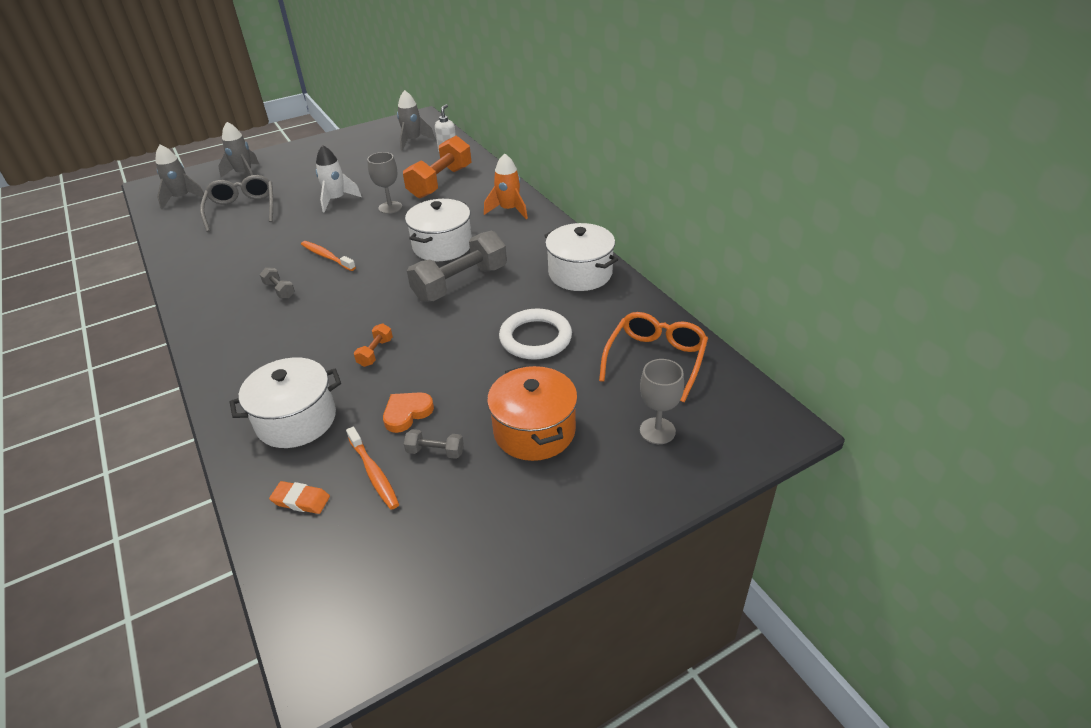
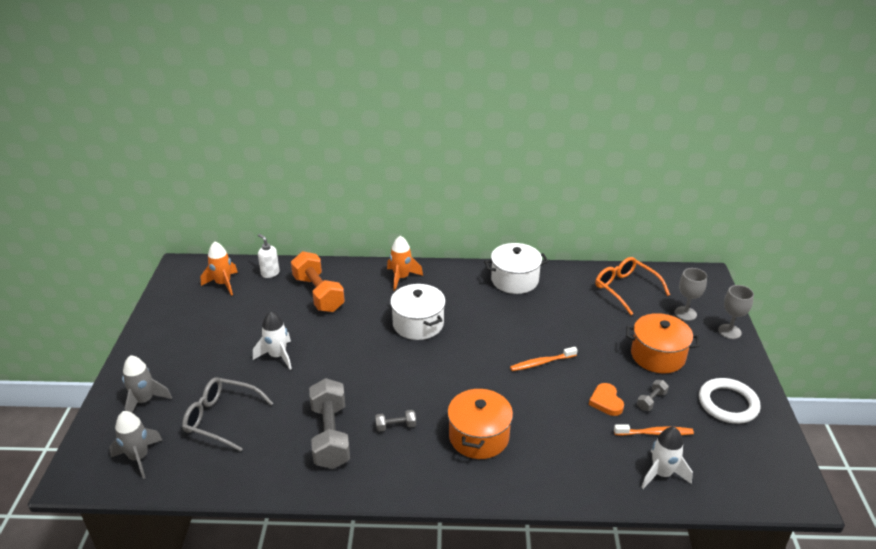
camera: 60 degrees left, 5 degrees down
(292, 342) = (479, 436): none -> orange pot
(296, 420) = (577, 456): white pot -> none
(301, 500) = (661, 473): orange eraser -> white rocket
(327, 256) = (370, 386): orange toothbrush -> orange toothbrush (541, 363)
(375, 352) = (528, 397): orange dumbbell -> none
(390, 207) = (328, 331): grey goblet -> grey goblet (729, 331)
(413, 141) = (223, 284): grey rocket -> orange rocket
(460, 283) = (477, 332): grey dumbbell -> grey dumbbell (330, 435)
(535, 338) = (569, 323): white ring -> white ring (728, 404)

